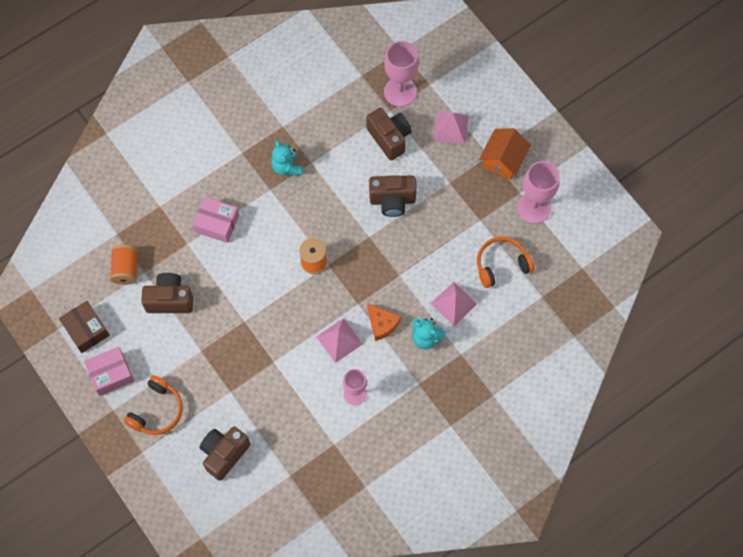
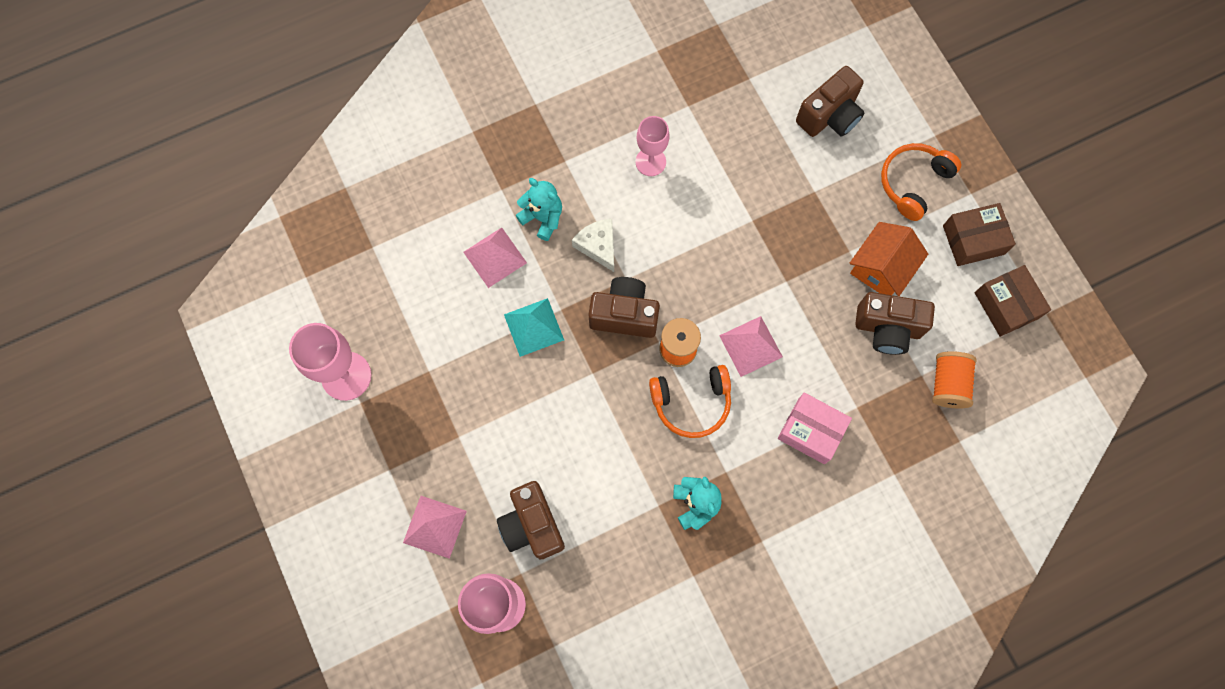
camera: 170 degrees left, 5 degrees up
(111, 374) = (973, 240): pink box -> brown box
(339, 340) = (660, 234): pink pyramid -> pink pyramid (751, 346)
(382, 324) = (598, 246): orange cheese -> white cheese
(392, 200) = (548, 422): brown camera -> brown camera (624, 314)
(415, 260) = (533, 327): none -> turquoise pyramid
(501, 264) = (415, 300): orange headphones -> orange headphones (691, 403)
(503, 160) = (370, 458): orange house -> orange house (881, 268)

